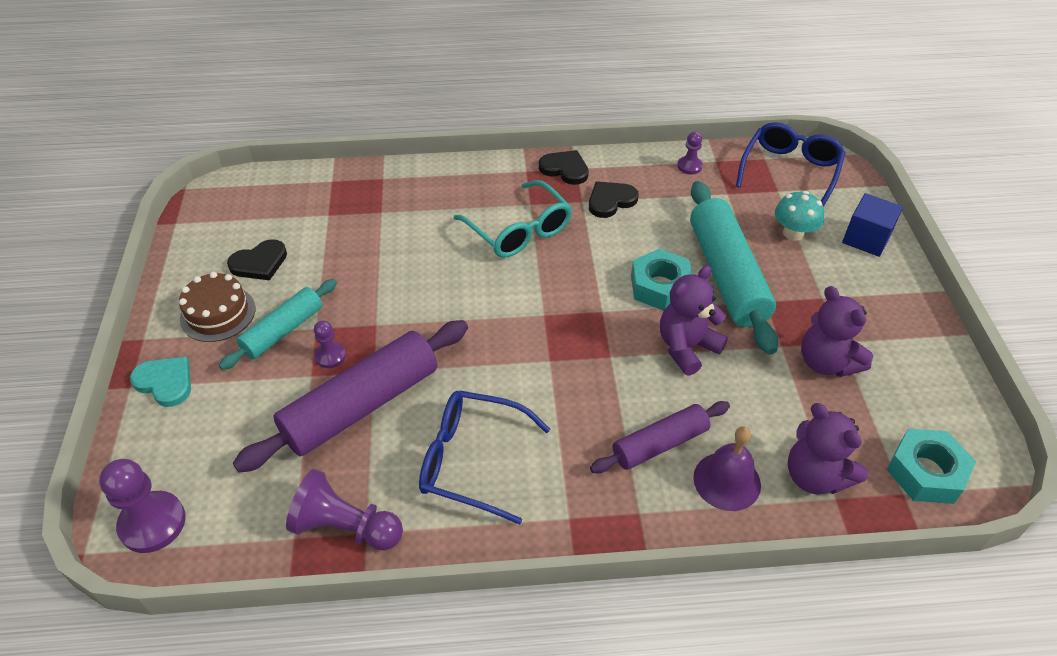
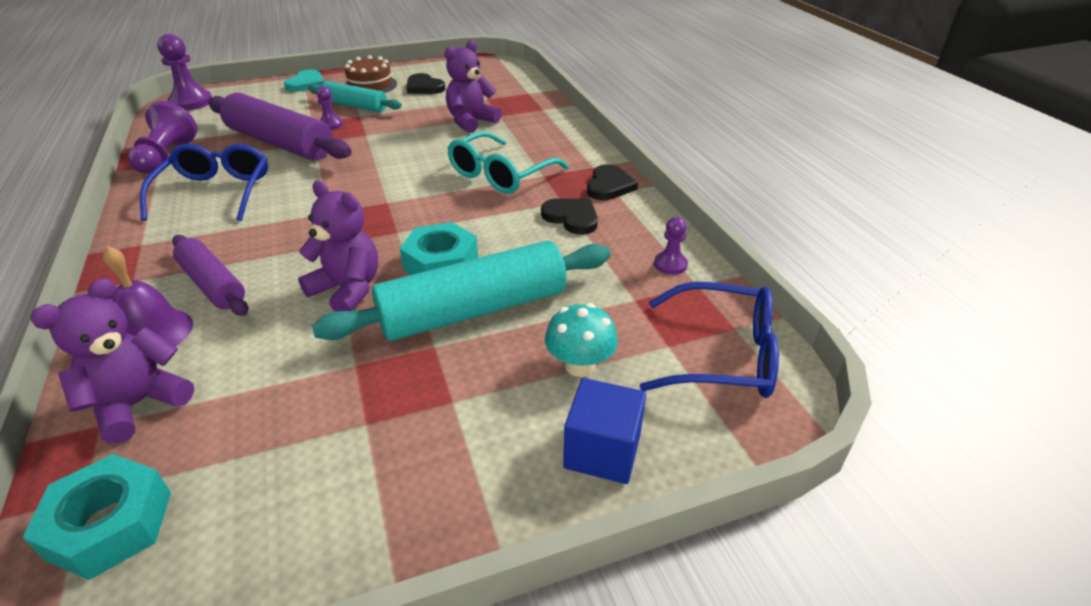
camera: 75 degrees right, 10 degrees down
(826, 362) = (326, 409): purple teddy bear -> purple teddy bear (471, 122)

